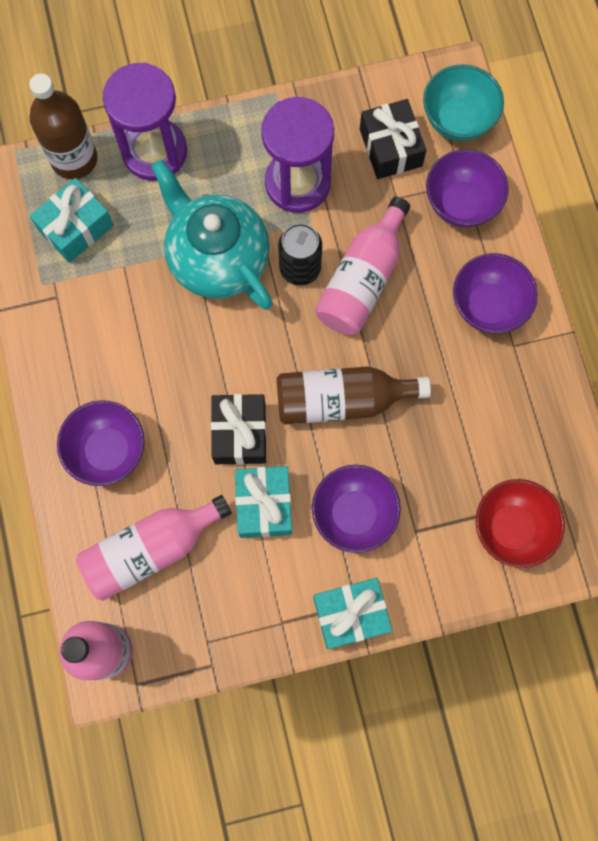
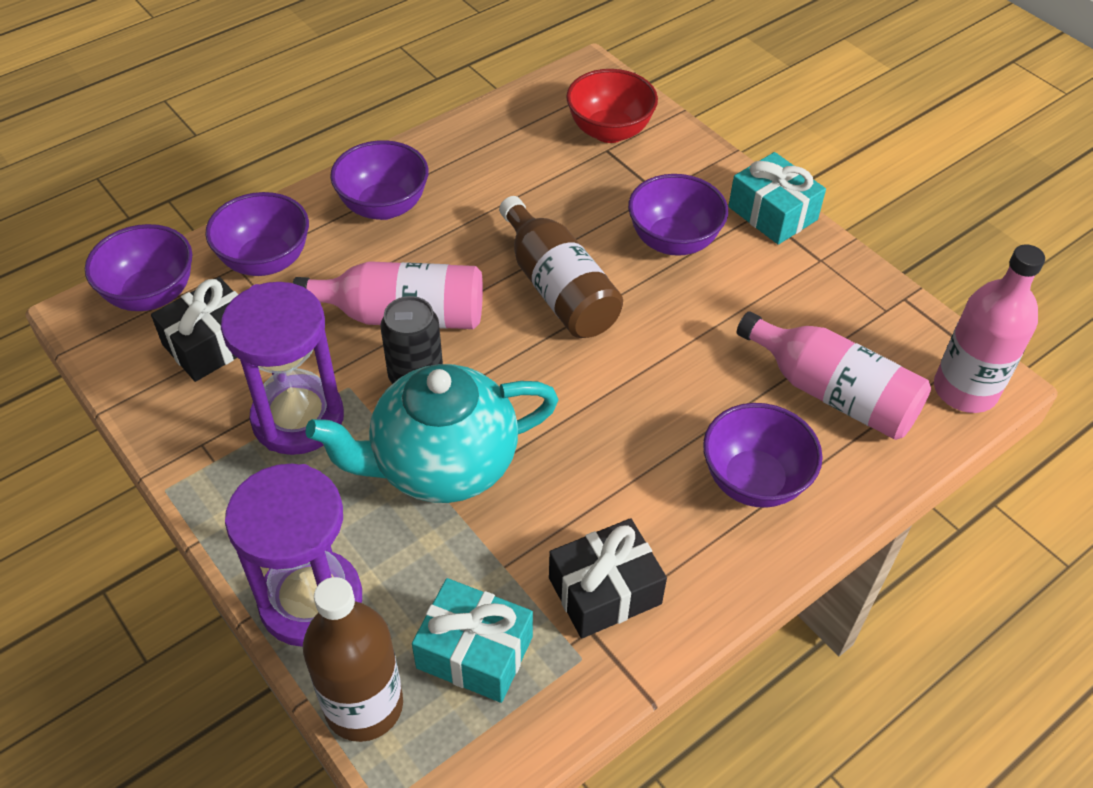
camera: 115 degrees left, 25 degrees down
(217, 258) = (442, 464): turquoise teapot -> turquoise teapot turned 45 degrees clockwise
(240, 433) = (650, 362): black gift -> black gift (605, 591)
(264, 505) = (714, 313): turquoise gift -> none
(457, 120) = (151, 294): turquoise bowl -> purple bowl

